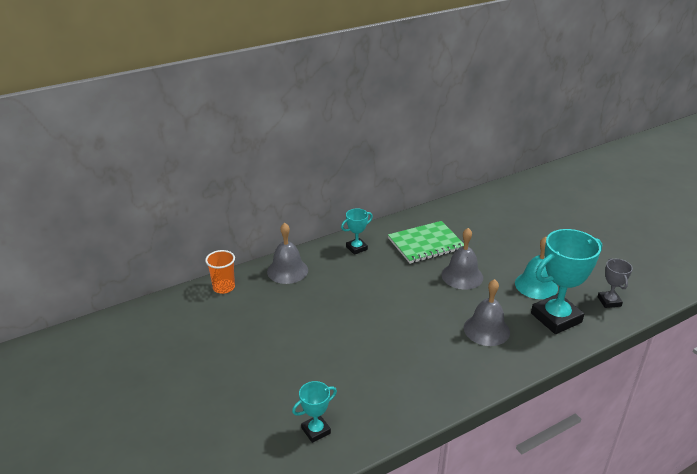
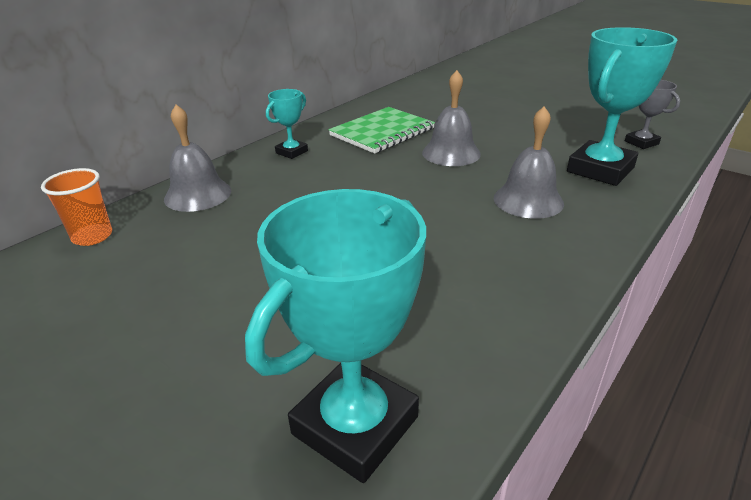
camera: 20 degrees left, 0 degrees up
(316, 430) = (355, 425): turquoise trophy -> turquoise trophy, size x1.98
(536, 285) = (547, 144): turquoise bell -> none

